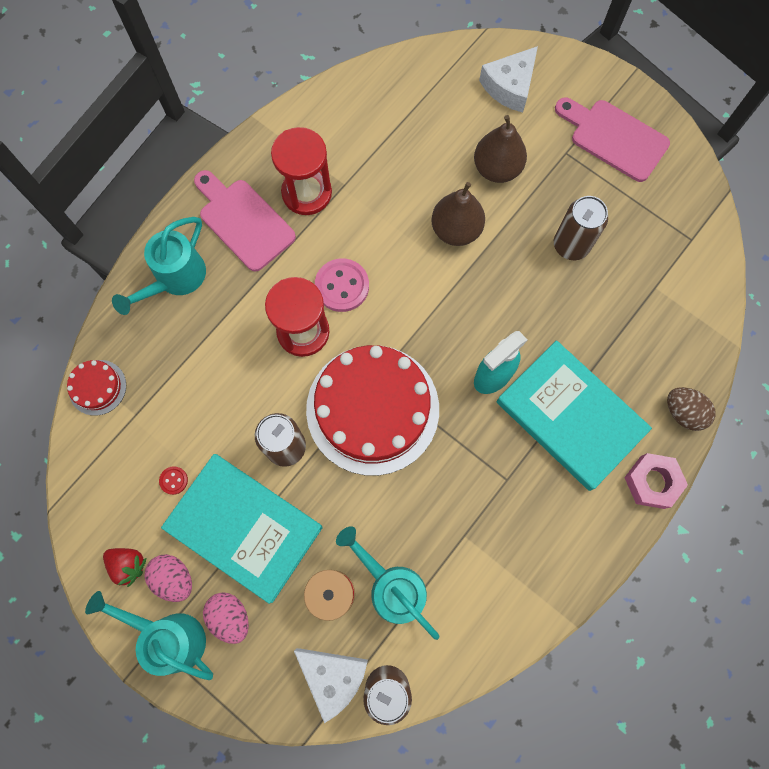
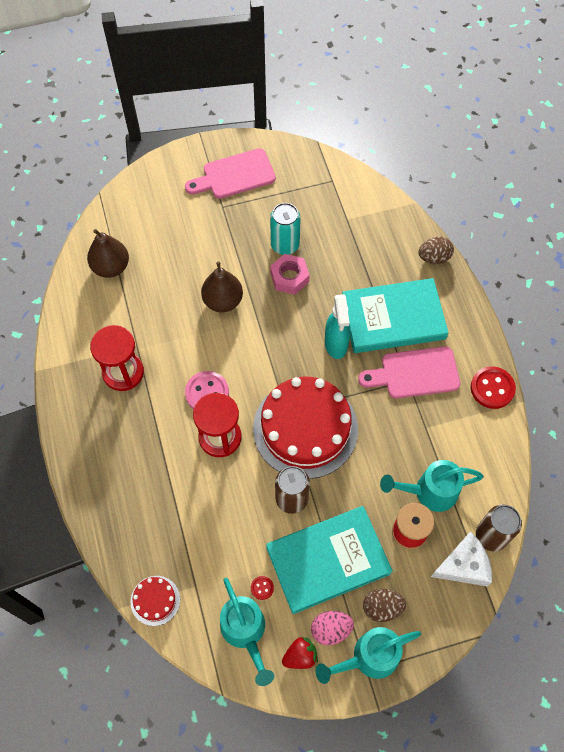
camera: 55 degrees left, 10 degrees down
(175, 279) = (116, 496): turquoise watering can -> turquoise watering can (245, 632)
(230, 616) = (382, 607): pink egg -> brown egg
(243, 221) = (110, 425): pink cutting board -> pink cutting board (415, 373)
(497, 168) = (201, 251): brown pear -> brown pear (111, 267)
(510, 86) = (151, 207): white cheese -> none
(566, 581) = (492, 388): none -> red button
(571, 245) = (285, 245): brown can -> turquoise can
(652, 482) = (464, 302): pink nut -> pink nut (289, 277)

